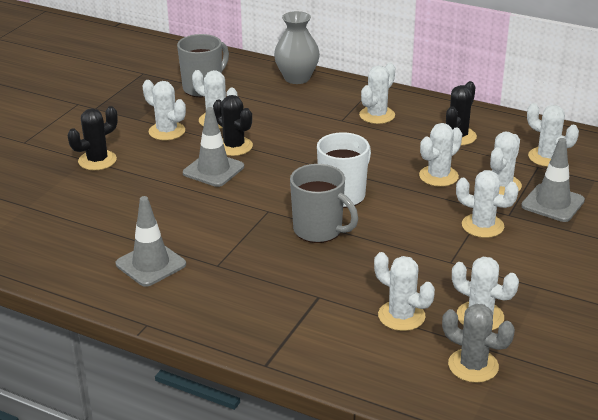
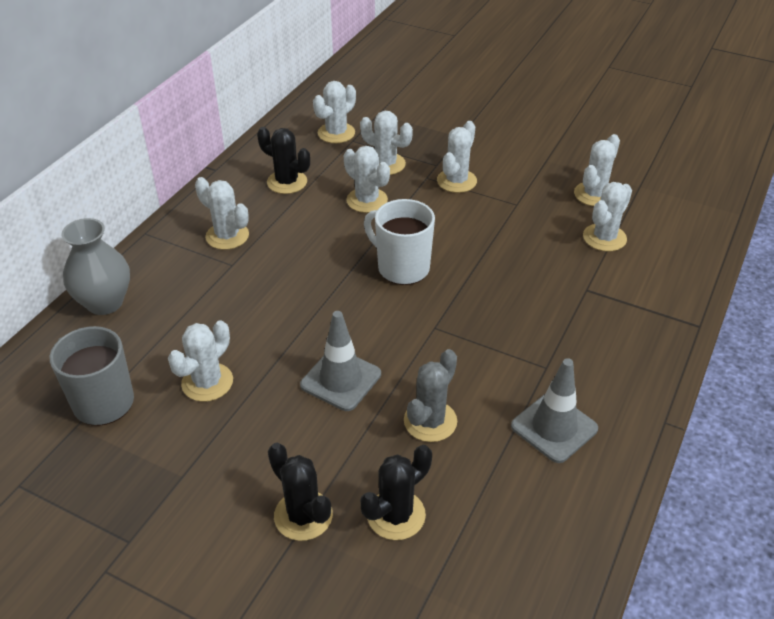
camera: 90 degrees left, 10 degrees up
(167, 131) = (228, 437): white cactus -> none
(234, 146) = (283, 361): black cactus -> black cactus (396, 515)
(319, 230) = (472, 287): grey mug -> none
(473, 366) = (659, 203): grey cactus -> grey cactus (430, 421)
(552, 203) = (417, 139): grey traffic cone -> none

